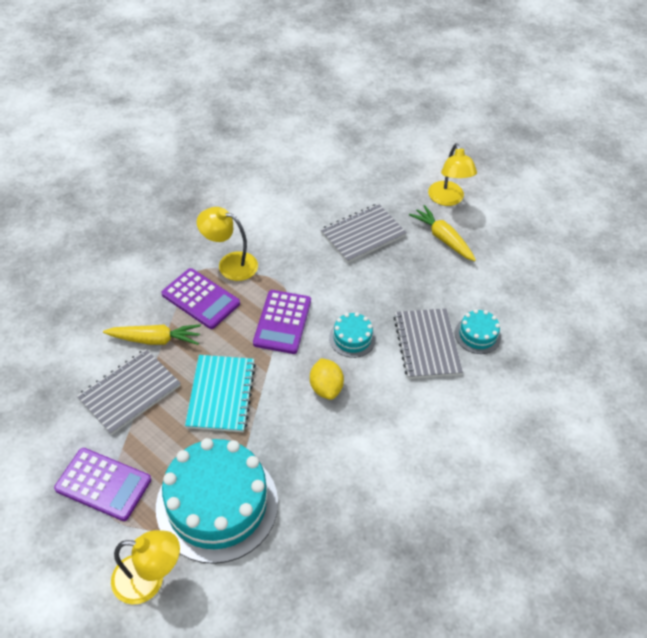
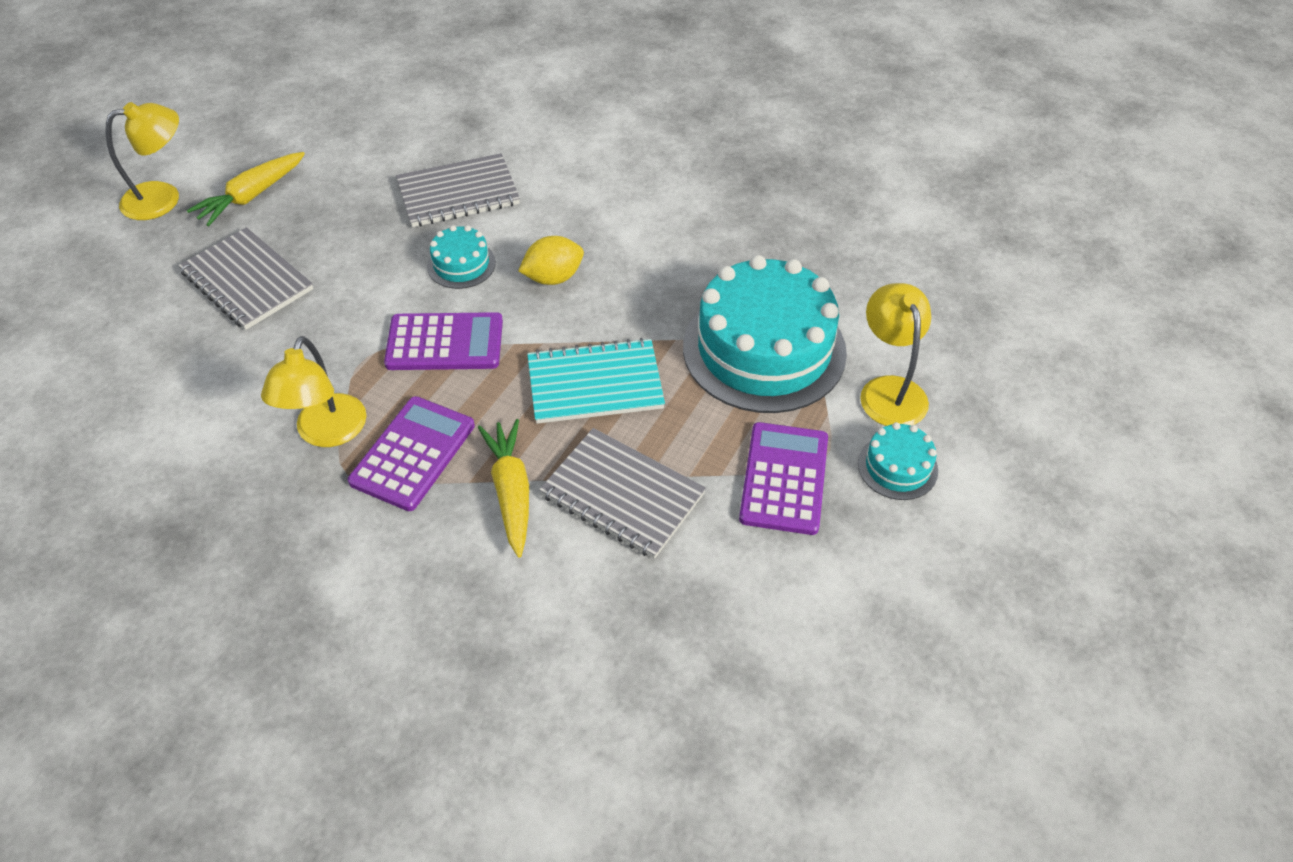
camera: 100 degrees left, 0 degrees up
(477, 335) = (432, 151): turquoise cake -> turquoise cake (897, 467)

